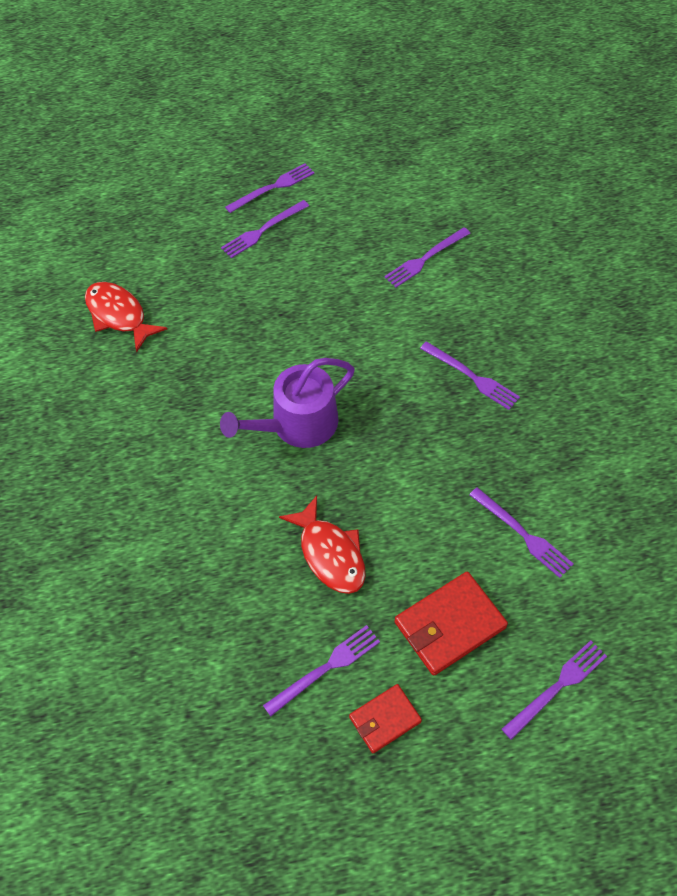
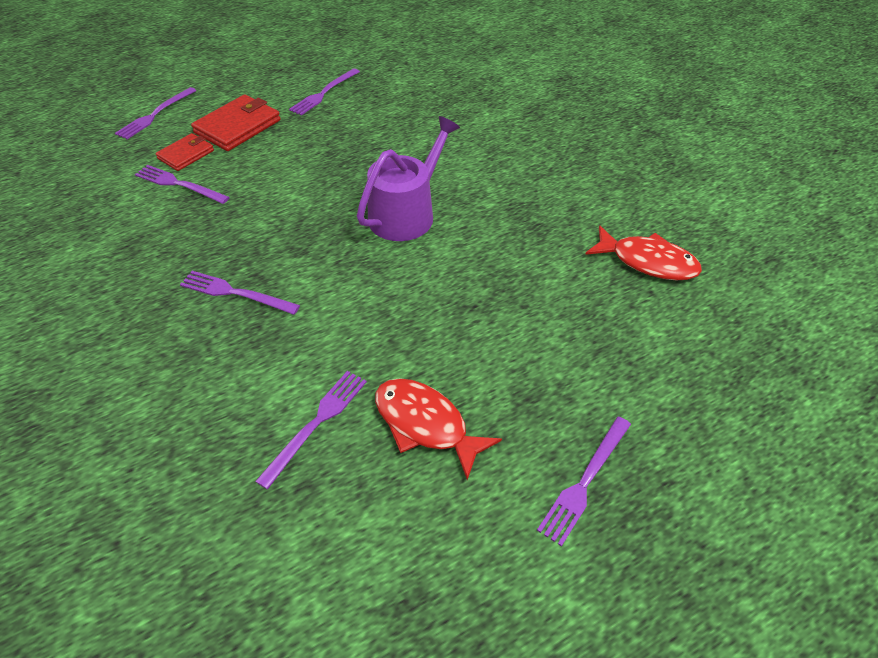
camera: 160 degrees right, 10 degrees down
(263, 230) = (557, 405): purple fork -> none
(330, 553) = (342, 142): red fish -> red fish (425, 424)
(384, 719) = (277, 82): red wallet -> red wallet (186, 154)

